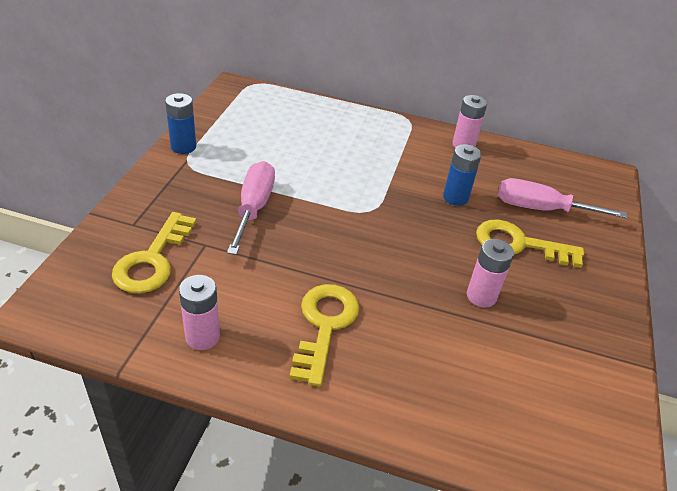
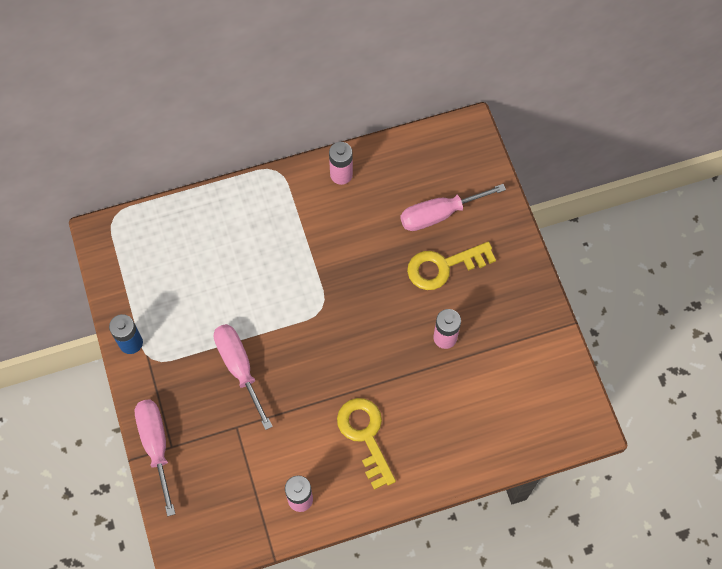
camera: 30 degrees left, 25 degrees up
(121, 216) = (156, 445): none -> pink screwdriver
(152, 260) = (215, 467): yellow key -> none
(455, 197) = (372, 247): blue battery -> none

